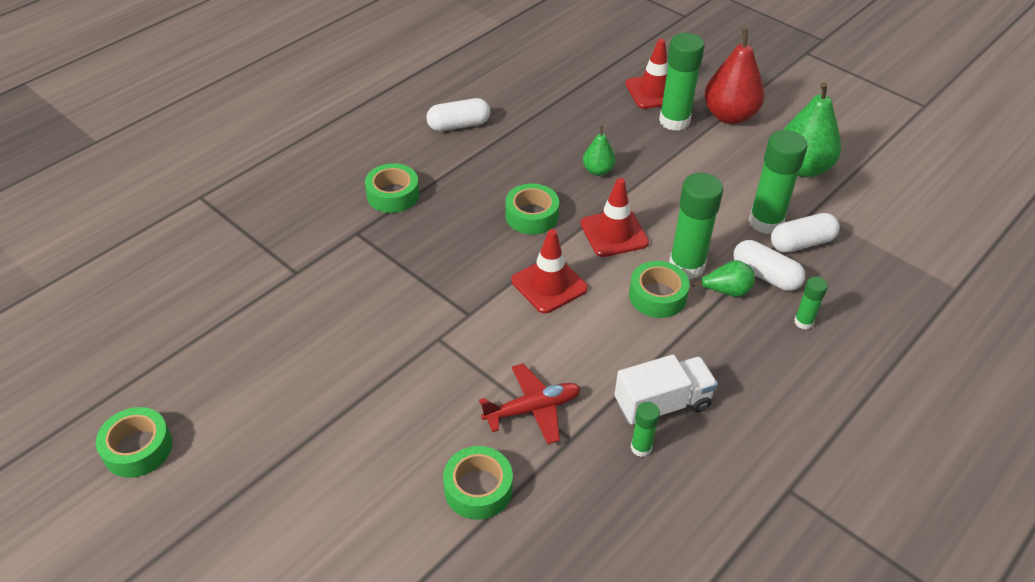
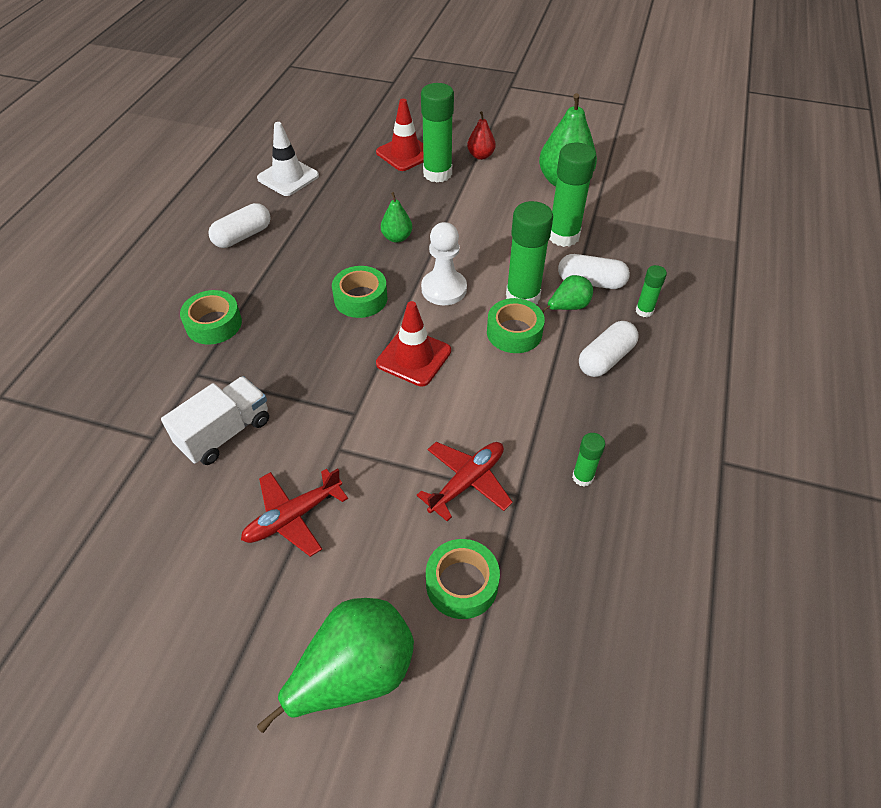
camera: 25 degrees left, 5 degrees up
(138, 448) = (69, 709): green tape -> none
(352, 517) = (354, 673): none -> green pear
(371, 378) = (293, 517): none -> red plane
(529, 82) = (288, 177): none -> white traffic cone
(614, 233) = (444, 289): red traffic cone -> white pawn
(662, 404) = (576, 429): white truck -> white truck (225, 433)
(729, 116) = (480, 156): red pear -> red pear, size x0.52
(801, 243) = (602, 244): white capsule -> white capsule (605, 359)

